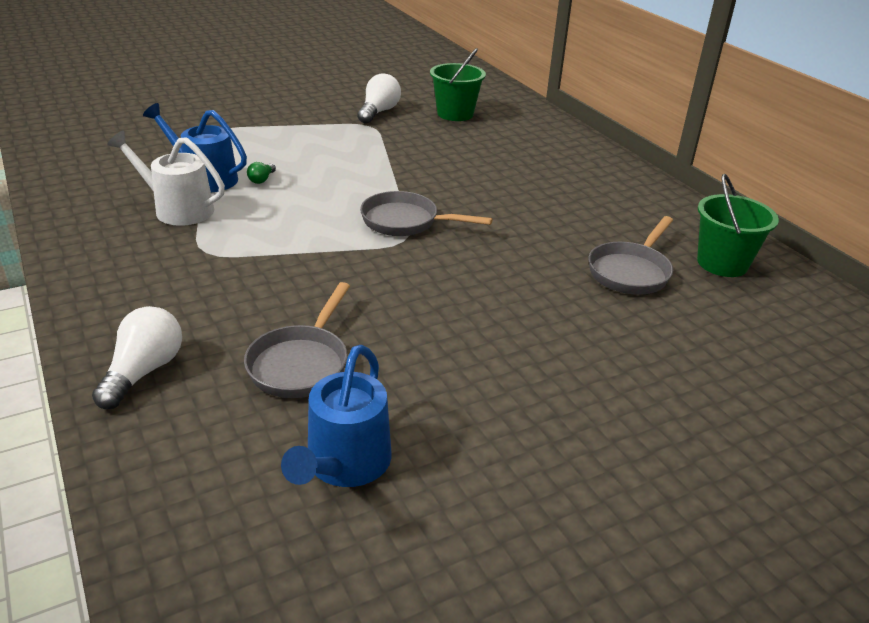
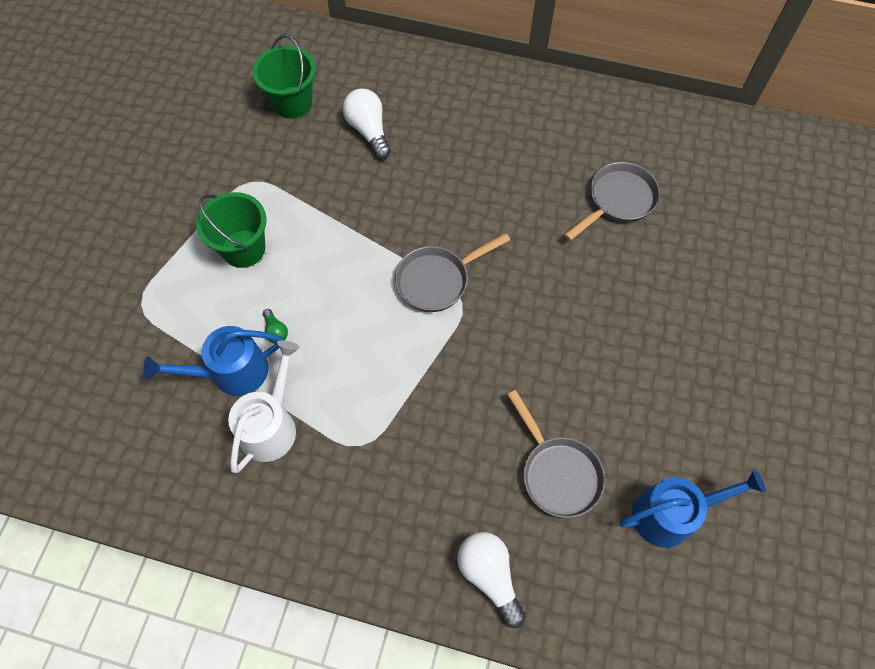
camera: 45 degrees left, 30 degrees up
(178, 209) = (271, 425): white watering can -> white watering can turned 135 degrees clockwise
(344, 464) = (671, 514): blue watering can -> blue watering can turned 75 degrees counterclockwise
(378, 112) = (230, 154): white light bulb -> white light bulb (369, 131)
(631, 272) = (617, 201): grey pan -> grey pan turned 120 degrees counterclockwise
(722, 263) = (652, 142): green bucket -> green bucket (243, 248)

